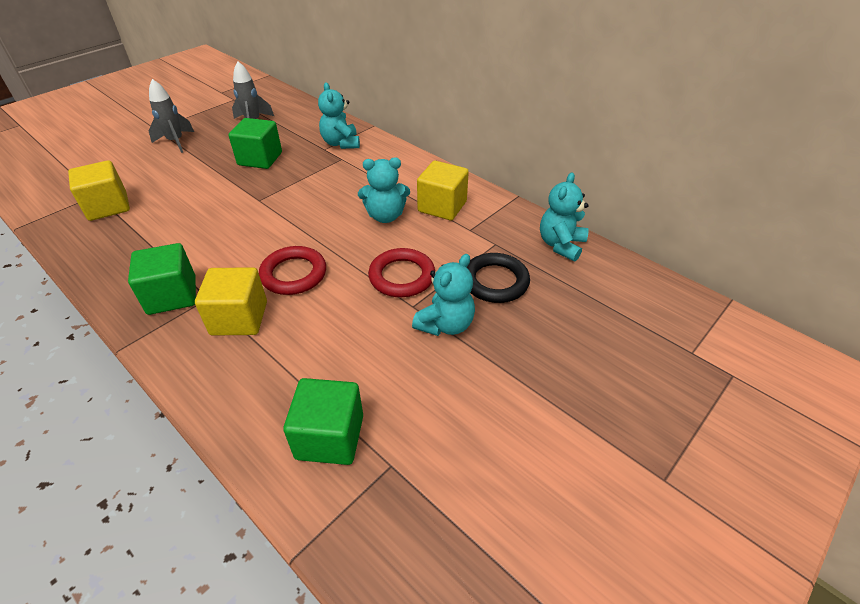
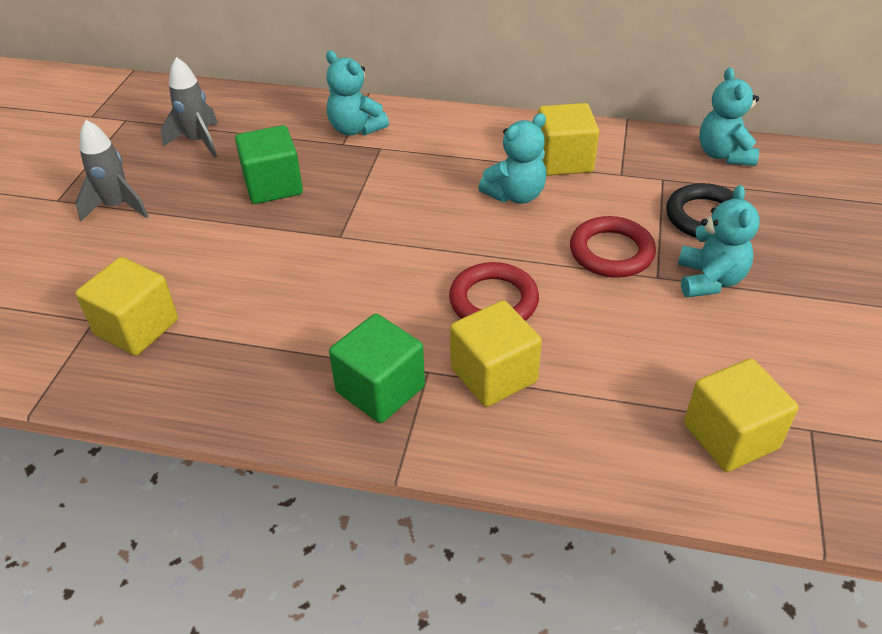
camera: 30 degrees left, 0 degrees up
(330, 437) = (730, 436): green cube -> yellow cube

